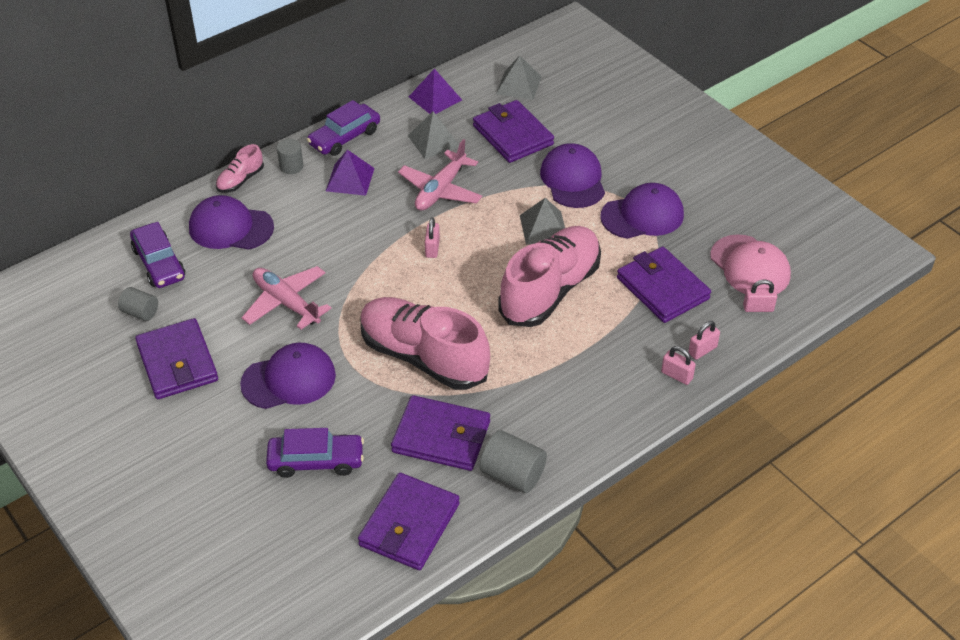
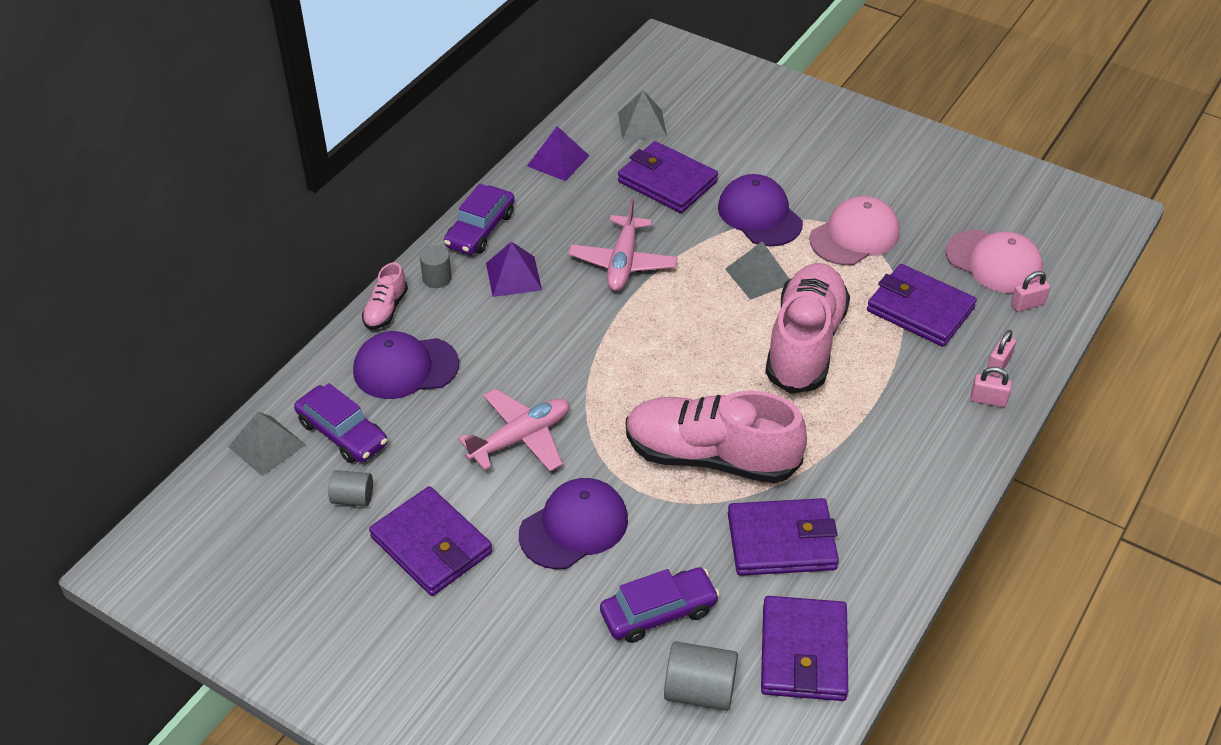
camera: 20 degrees left, 0 degrees up
(286, 303) = (520, 438): pink plane -> pink plane turned 120 degrees clockwise
(432, 248) = (651, 331): pink padlock -> none
(434, 141) = (584, 209): grey pyramid -> grey pyramid (266, 445)
(512, 475) = (882, 560): grey cylinder -> grey cylinder (699, 690)
(642, 215) = (854, 236): purple cap -> pink cap

